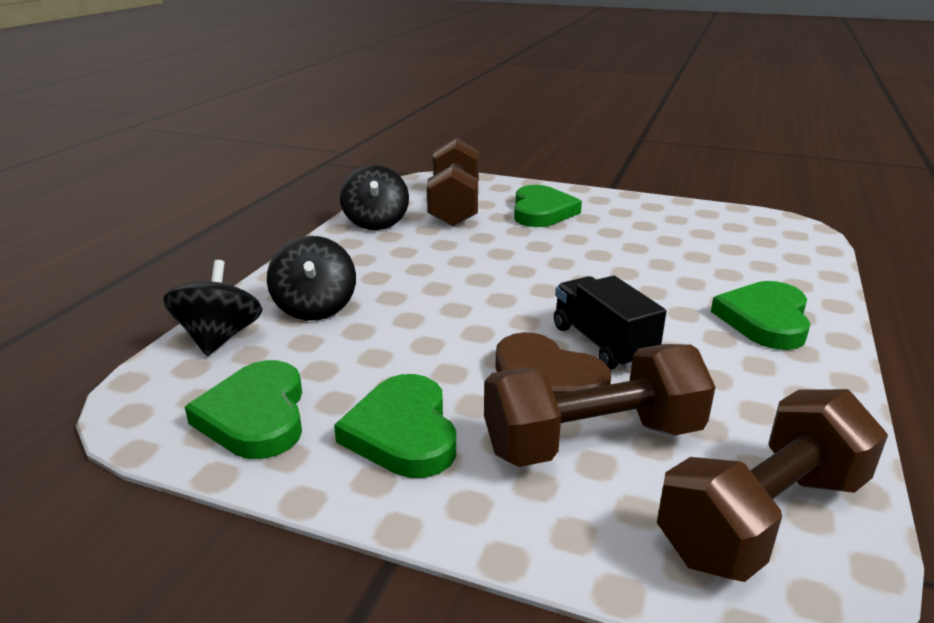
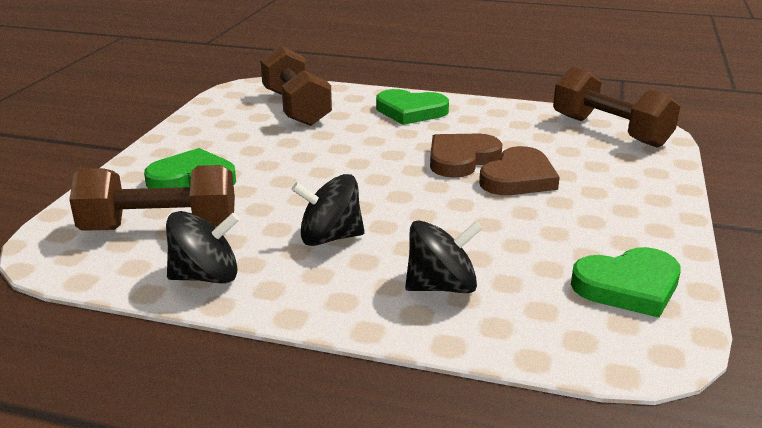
camera: 95 degrees left, 0 degrees up
(219, 338) = (522, 335): black spinning top -> black spinning top (330, 238)
(403, 432) = (607, 223): green heart -> none
(592, 440) = (575, 165): brown dumbbell -> brown dumbbell (296, 108)
(602, 344) = (461, 159): black truck -> brown heart

